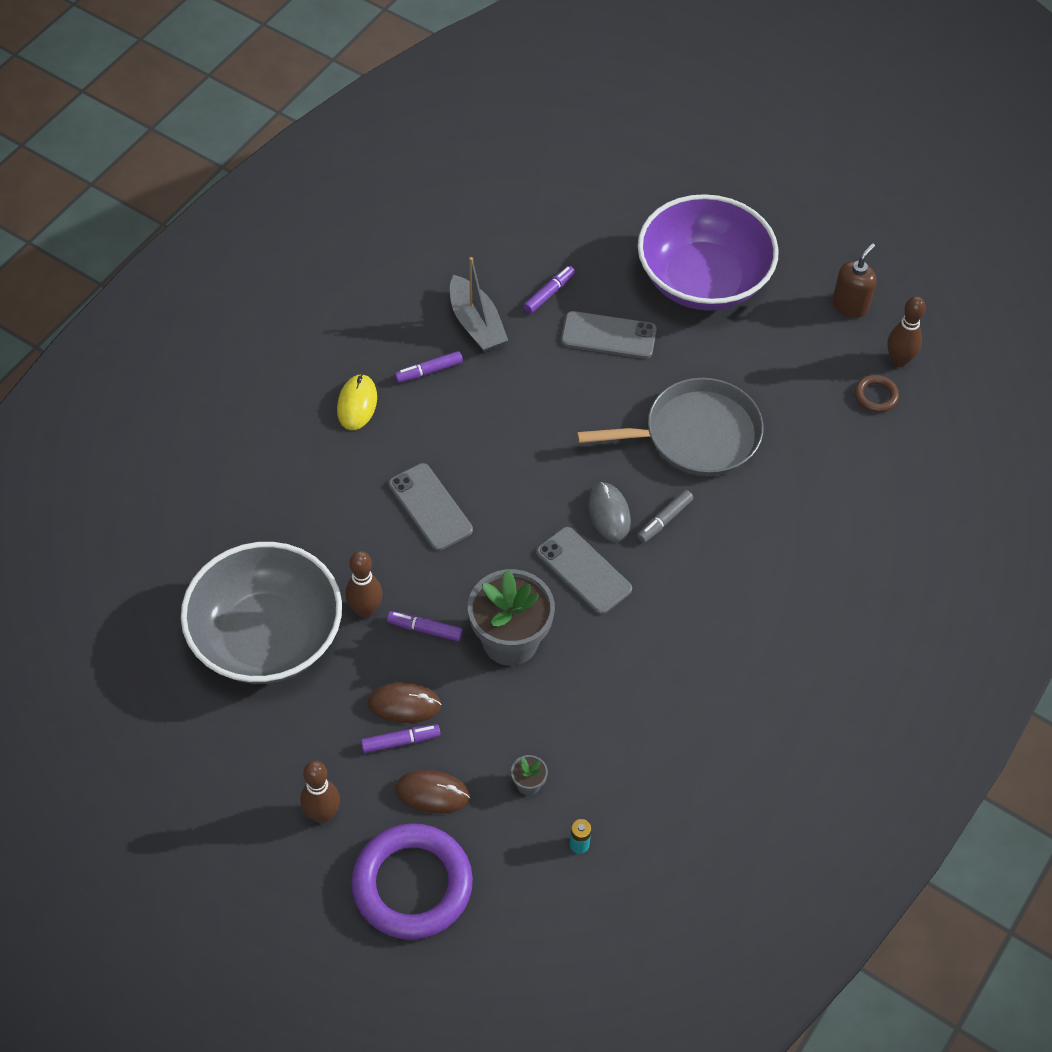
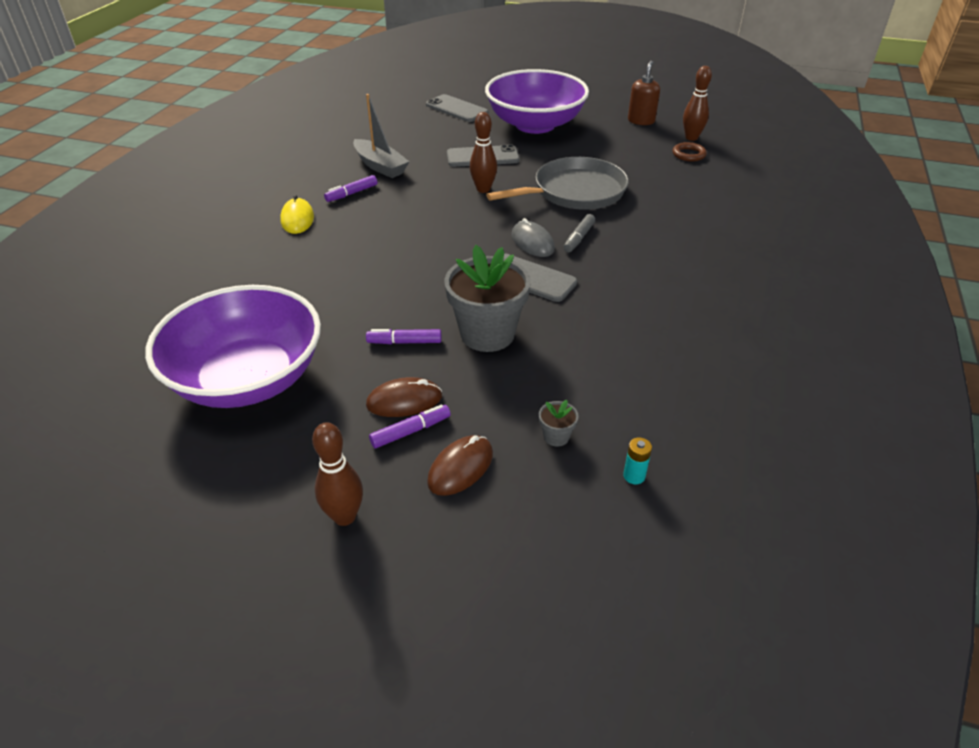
camera: 15 degrees left, 15 degrees down
(267, 637) = (248, 379): grey bowl -> purple bowl
(365, 610) = (342, 340): brown bowling pin -> brown bowling pin (483, 189)
(412, 885) = (471, 561): purple ring -> none
(430, 507) = (380, 265): grey phone -> grey phone (457, 109)
(432, 793) = (460, 468): brown mouse -> brown mouse turned 45 degrees counterclockwise
(549, 293) = (429, 145): purple marker -> none

